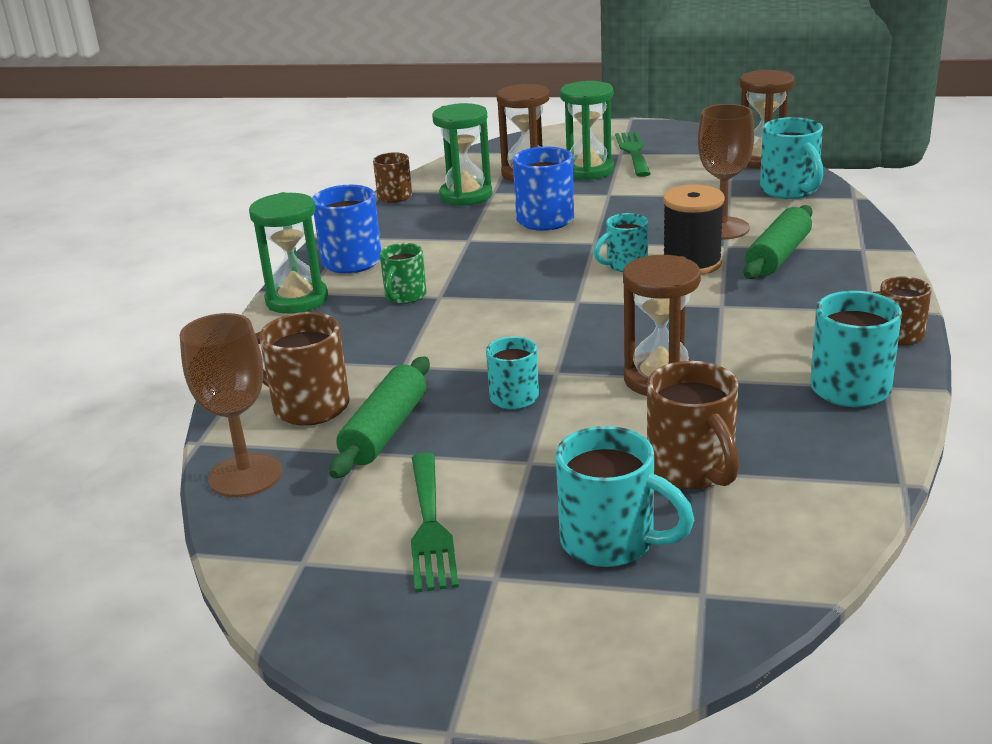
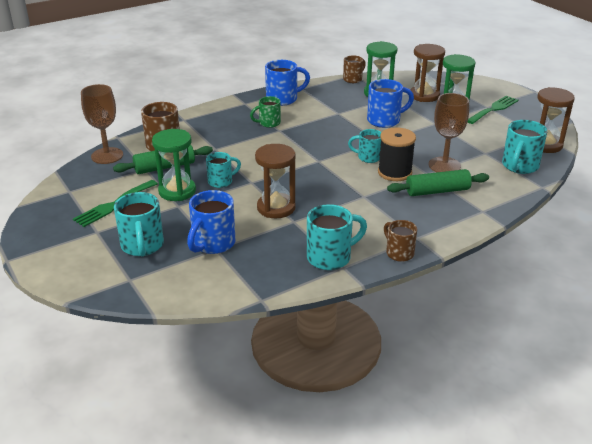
camera: 45 degrees right, 5 degrees up
(297, 300) = (236, 104): green hourglass -> green hourglass (177, 191)
(693, 470) = (212, 244): brown mug -> blue mug

